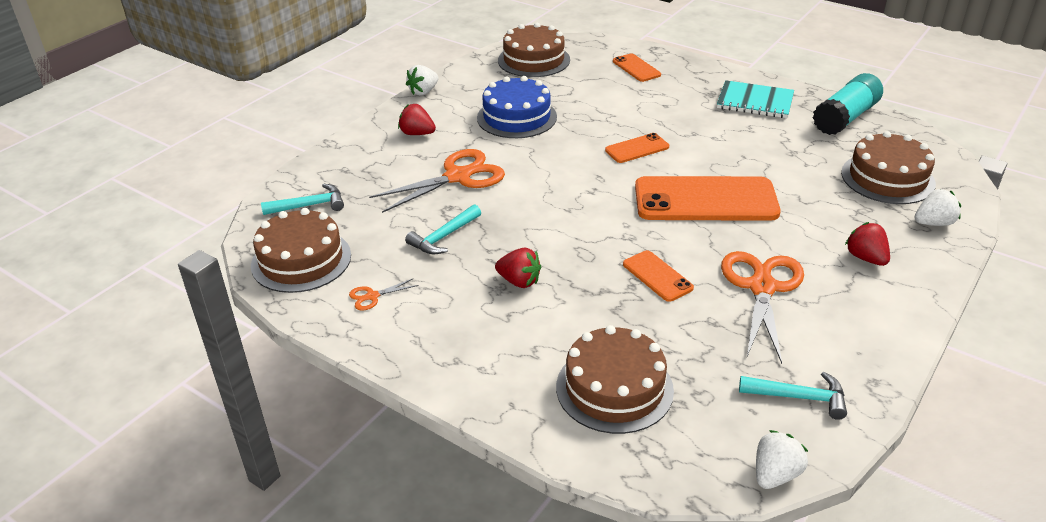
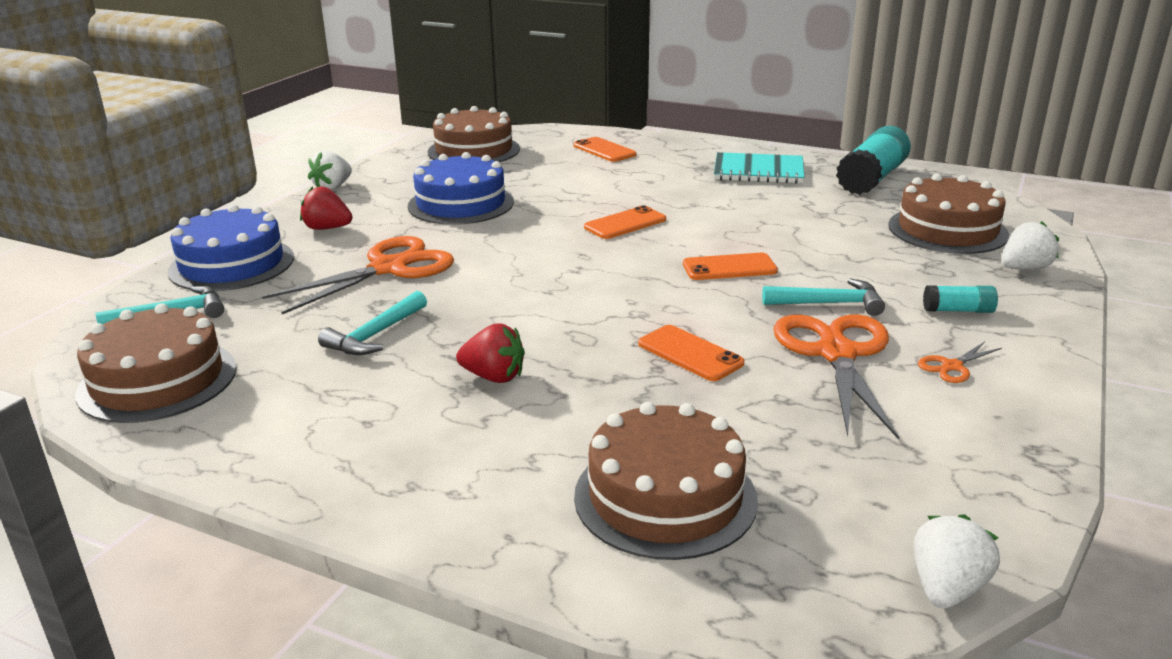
camera: 10 degrees left, 10 degrees down
(349, 162) = (232, 264): none -> blue cake
(372, 296) = (271, 415): orange scissors -> orange scissors (952, 366)
(705, 200) = (729, 268): orange phone -> orange phone, size x0.48
(799, 397) = (939, 479): turquoise hammer -> turquoise hammer (829, 303)
(866, 258) = (958, 310): red strawberry -> turquoise glue stick

